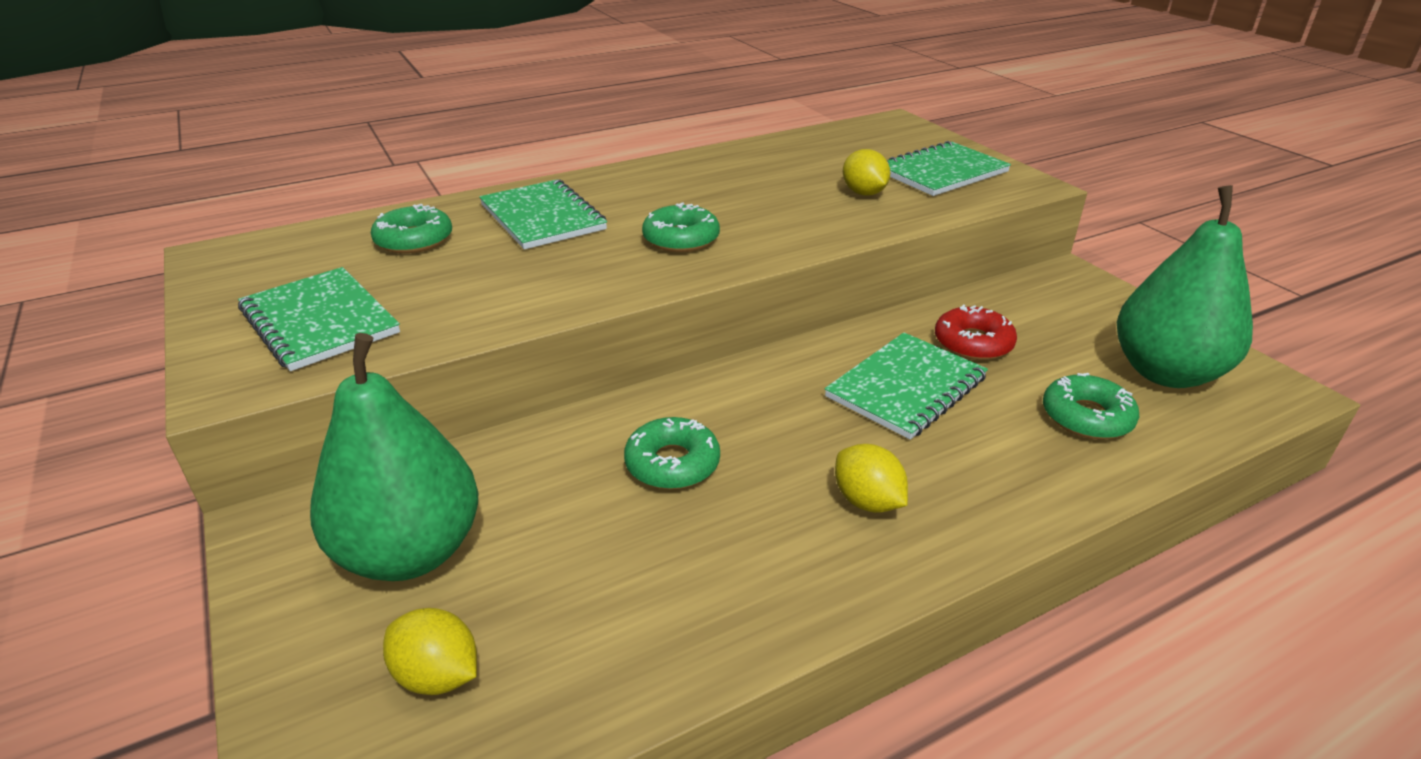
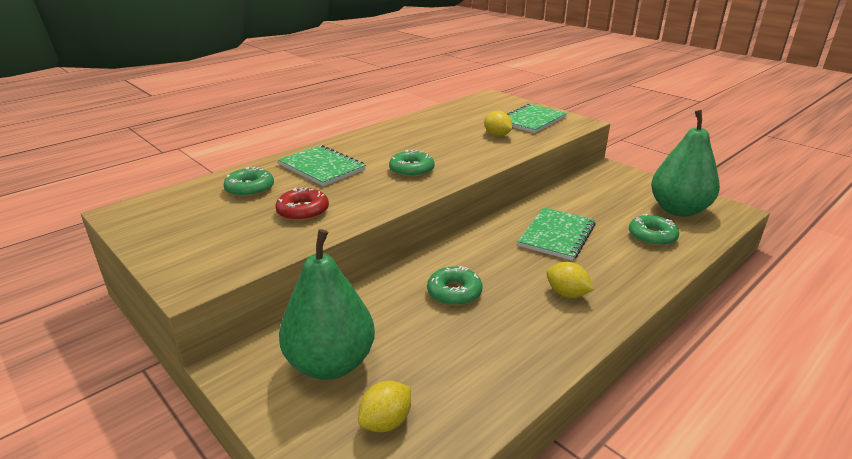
camera: 15 degrees left, 5 degrees down
(319, 321) = (222, 241): green notebook -> none
(438, 675) = (386, 422): yellow lemon -> yellow lemon turned 60 degrees counterclockwise
(973, 343) = (579, 208): red donut -> red donut (303, 211)

